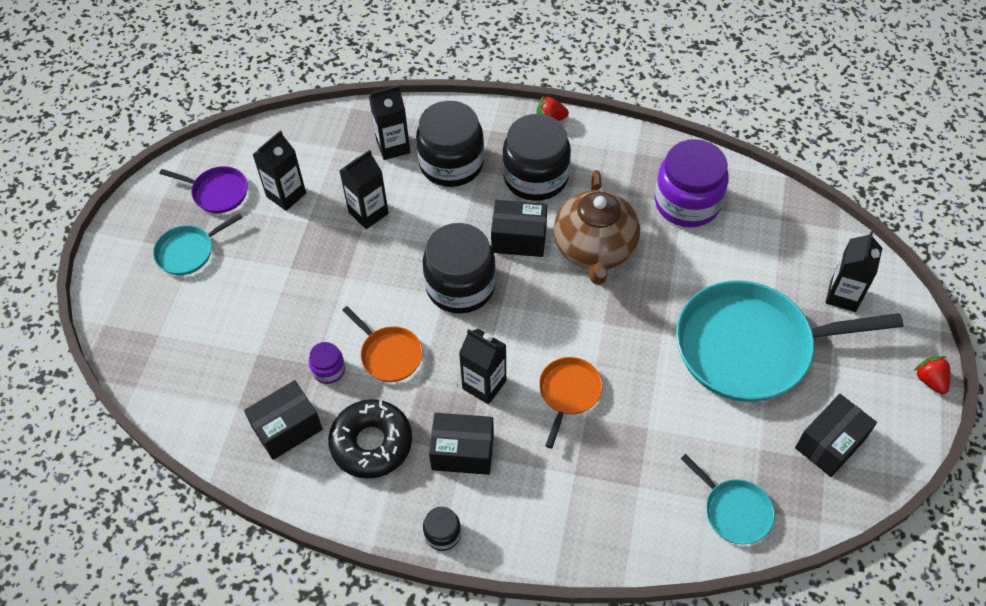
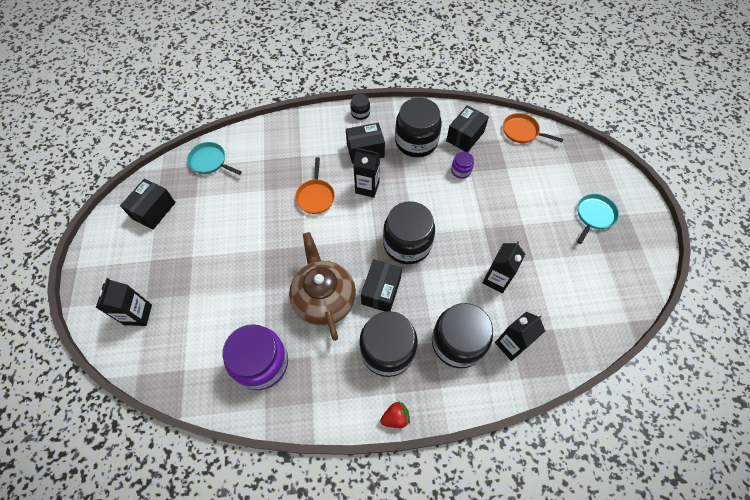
camera: 160 degrees right, 5 degrees up
(217, 192) = (610, 263): purple pan -> none
(286, 195) = (562, 276): black carton -> none
(371, 443) = (416, 141): black donut -> black jar
(389, 354) = (431, 189): orange pan -> orange pan (522, 131)
(519, 239) = (381, 291): black box -> black box turned 60 degrees counterclockwise
(751, 347) = (204, 257): turquoise pan -> none
(930, 380) = (84, 267): red strawberry -> none

